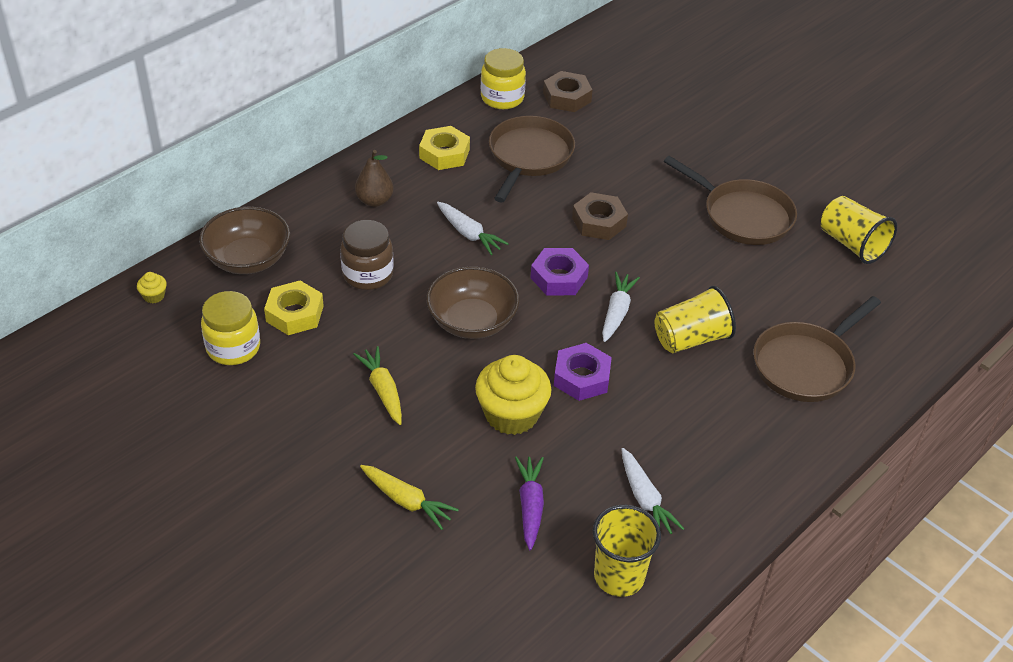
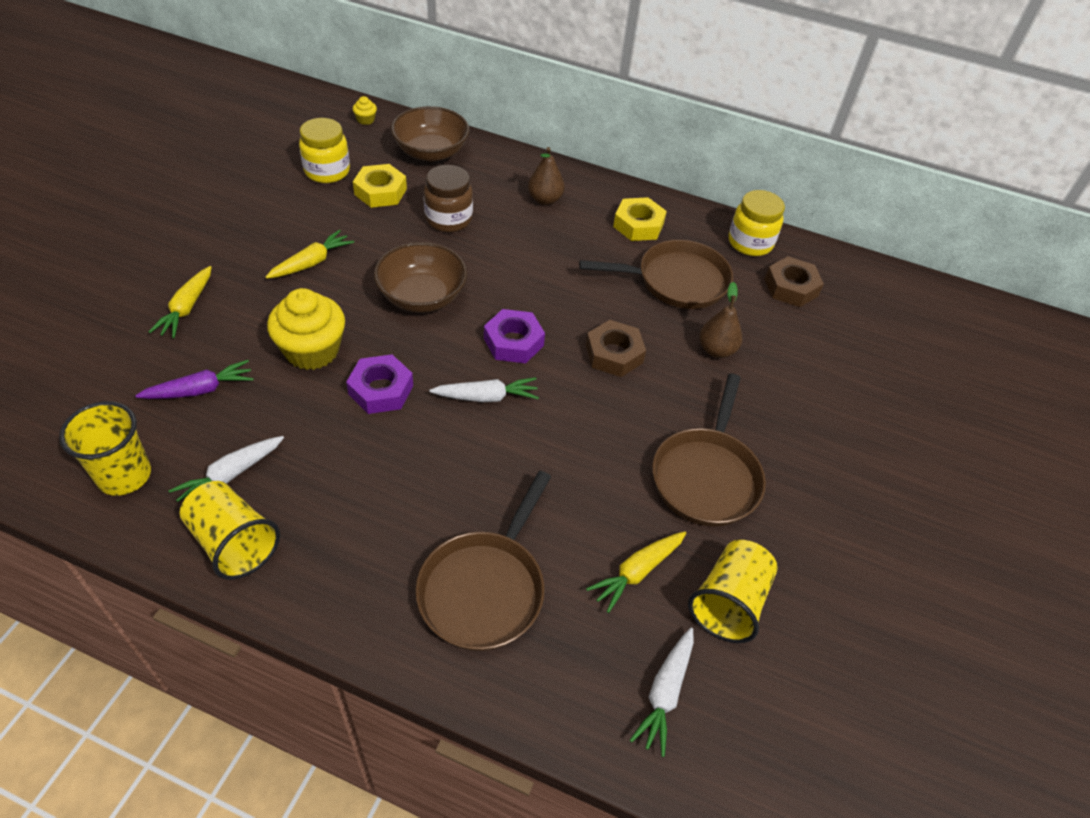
camera: 65 degrees right, 5 degrees up
(469, 234) = (538, 267): white carrot -> white carrot (665, 693)
(619, 164) = (716, 350): none -> brown pear
(691, 339) = (476, 467): yellow cup -> yellow cup (234, 542)
(806, 365) = (485, 588): brown pan -> brown pan turned 90 degrees counterclockwise
(815, 280) = (637, 572): none -> yellow carrot

